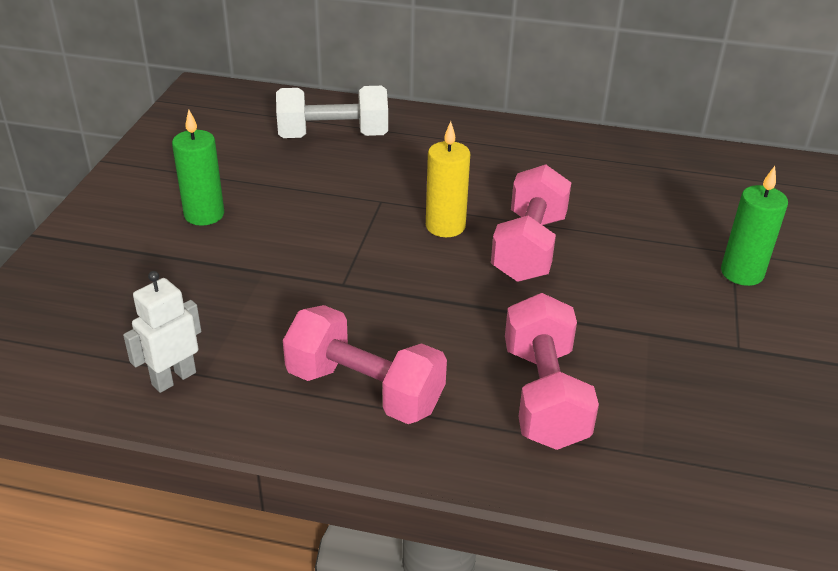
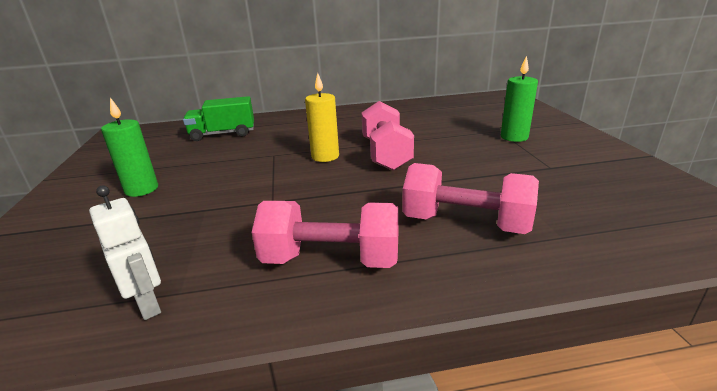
camera: 20 degrees left, 10 degrees down
(173, 378) = (149, 304): white robot -> white robot turned 120 degrees clockwise
(333, 136) = (223, 134): white dumbbell -> green truck
(544, 396) = (465, 223): pink dumbbell -> pink dumbbell turned 45 degrees counterclockwise

